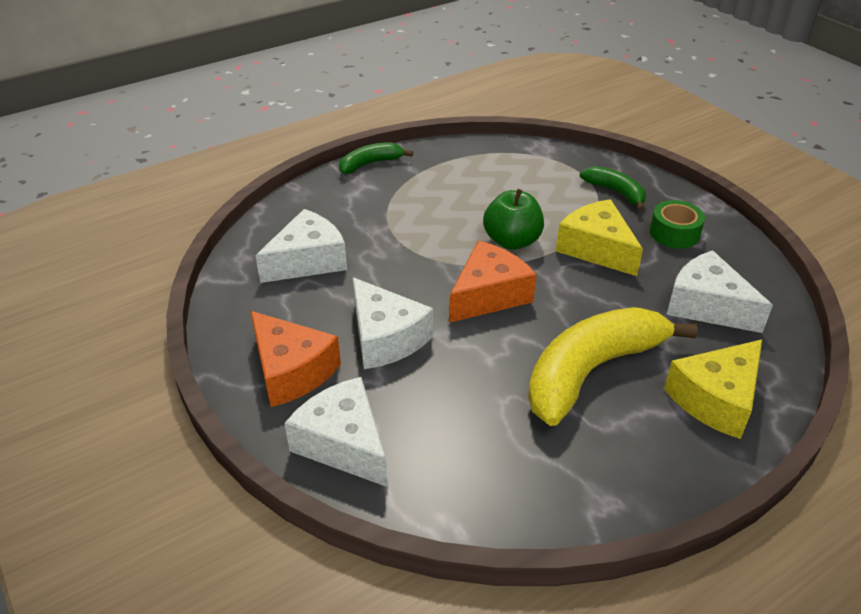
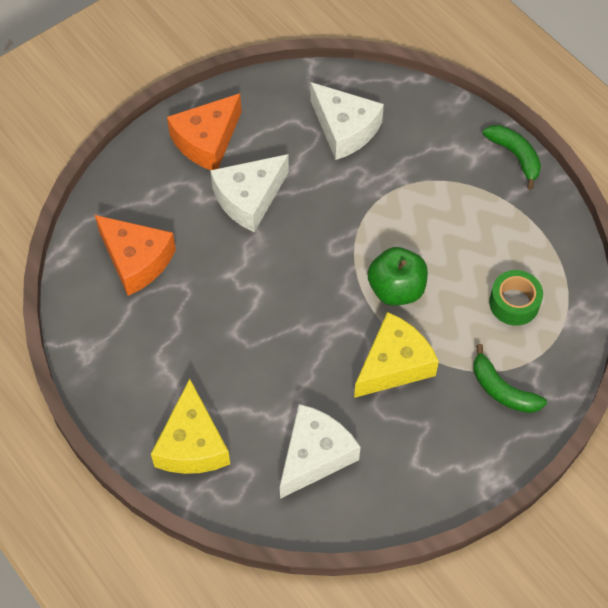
camera: 85 degrees right, 20 degrees up
(344, 444) = (136, 185): white cheese -> none
(488, 295) = (312, 271): orange cheese -> orange cheese (136, 260)
(591, 371) = (220, 350): yellow banana -> none
(615, 192) = (502, 390): green banana -> green banana turned 90 degrees clockwise
(674, 233) = (432, 441): green tape -> green tape (514, 303)
(716, 399) = (192, 444): yellow cheese -> yellow cheese turned 135 degrees counterclockwise

